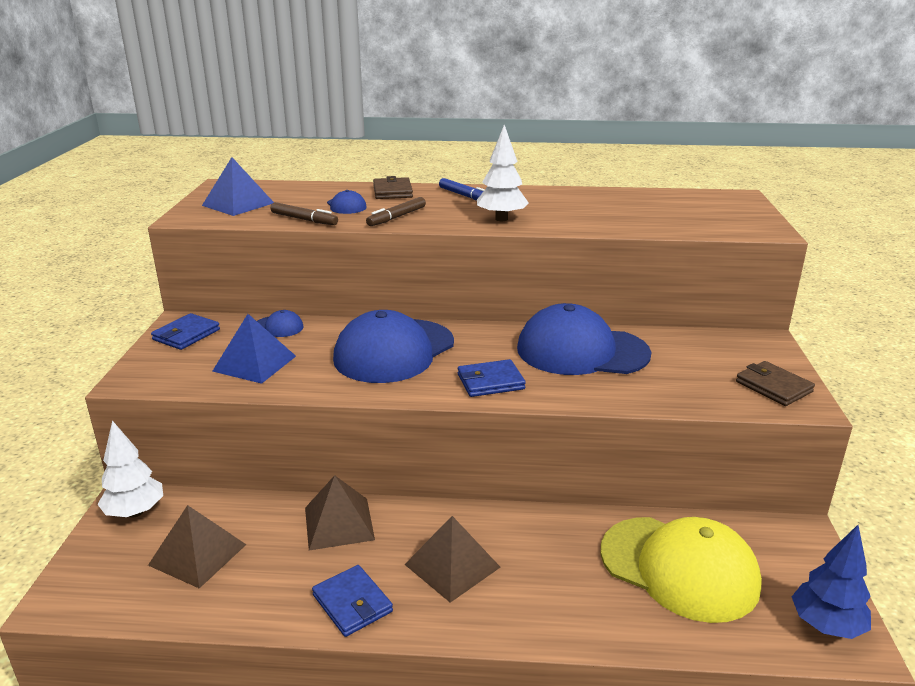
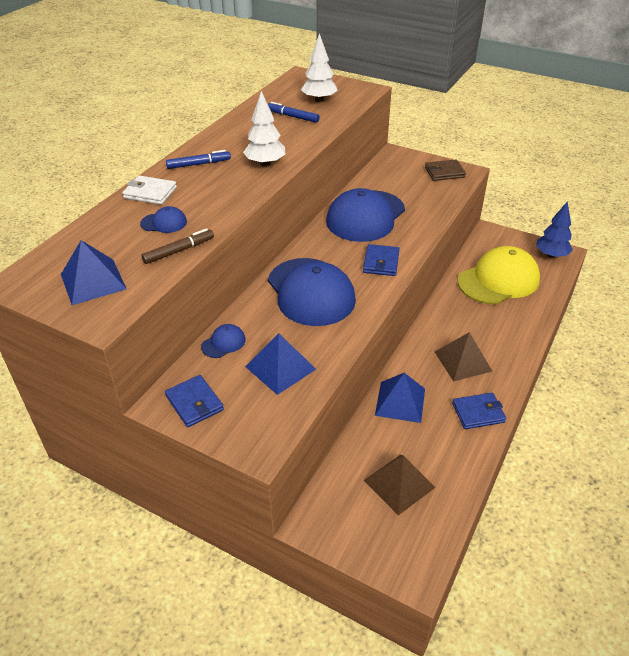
camera: 65 degrees left, 15 degrees up
(135, 512) = (329, 518): white tree -> white tree (319, 100)
(339, 523) = (400, 401): brown pyramid -> blue pyramid
(392, 191) = (150, 193): brown wallet -> white wallet
(396, 217) = (218, 205): brown marker -> none
(626, 210) = (292, 116): none -> blue marker

